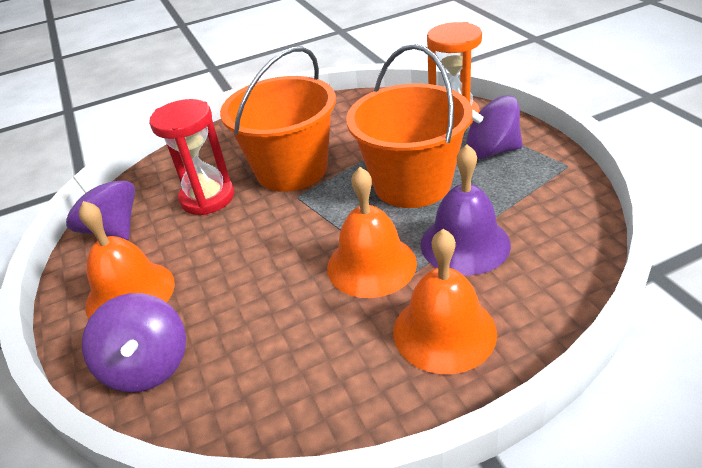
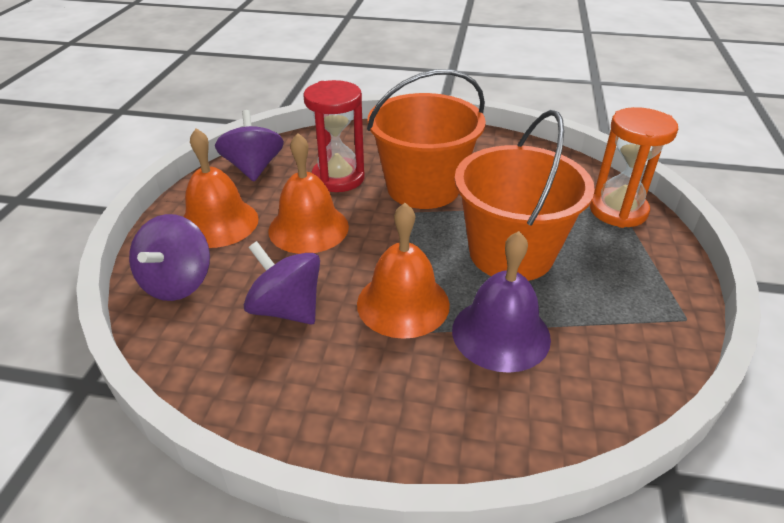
camera: 30 degrees right, 0 degrees up
(444, 331) = (401, 397): orange bell -> orange bell (308, 228)
(491, 151) = (619, 262): purple spinning top -> purple spinning top (286, 309)

